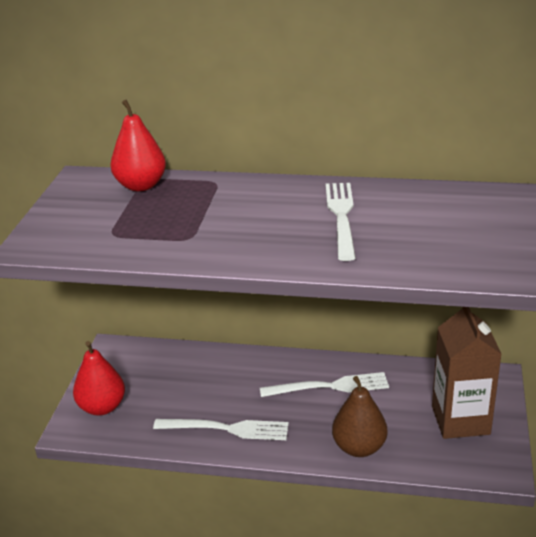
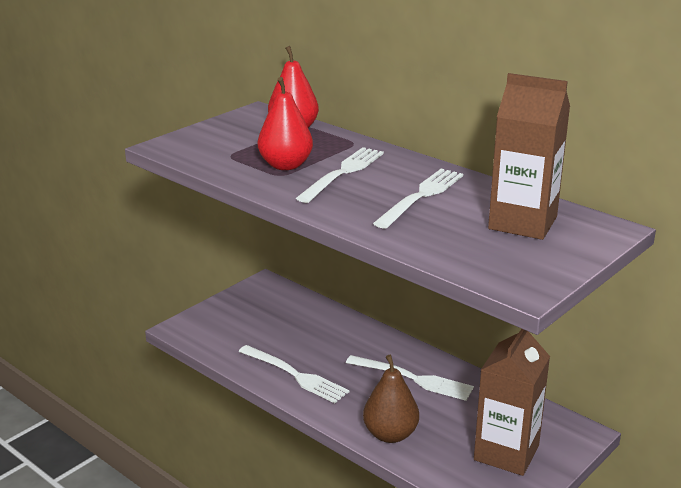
camera: 30 degrees right, 5 degrees down
(102, 407) = (217, 322): red pear -> red pear (285, 165)
(244, 216) = (343, 173): none -> white fork
(451, 213) = (522, 223): none -> brown carton

